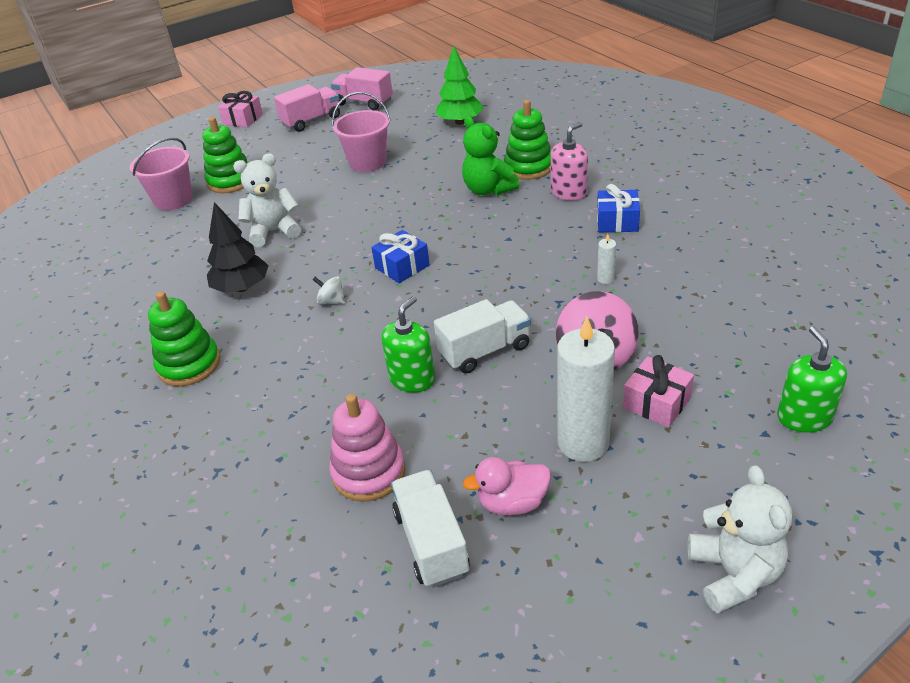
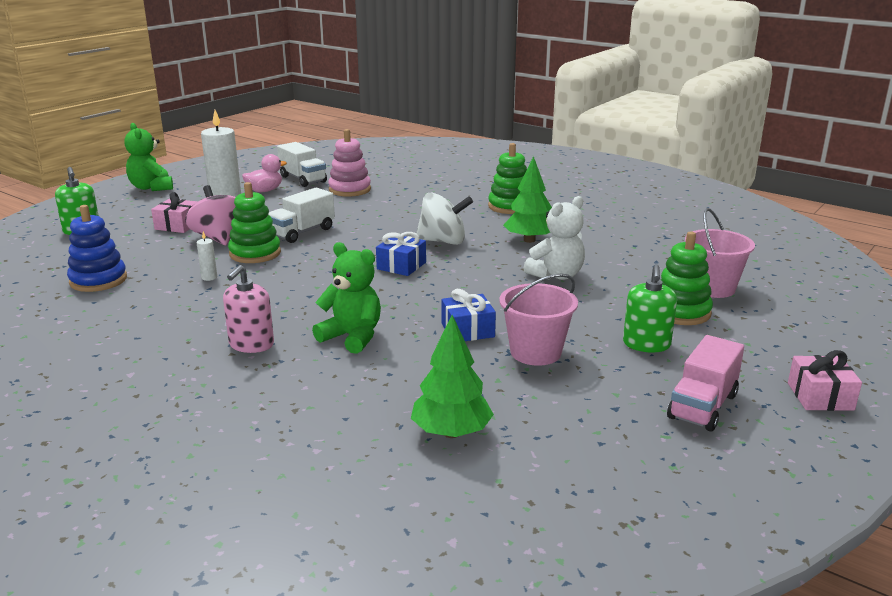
camera: 155 degrees right, 15 degrees down
(242, 288) = (529, 240): black tree -> green tree
(331, 301) = (443, 241): white spinning top -> white spinning top, size x2.10
(364, 103) = (661, 455): pink truck -> none
(412, 379) = (347, 217): green soap dispenser -> green soap dispenser (646, 344)
(528, 167) = (310, 369): green stacking toy -> green stacking toy (255, 253)
(617, 221) = (194, 321): blue gift -> blue gift (467, 330)
(730, 293) = (98, 280): none -> blue stacking toy
(734, 574) = (151, 188): white teddy bear -> green teddy bear

